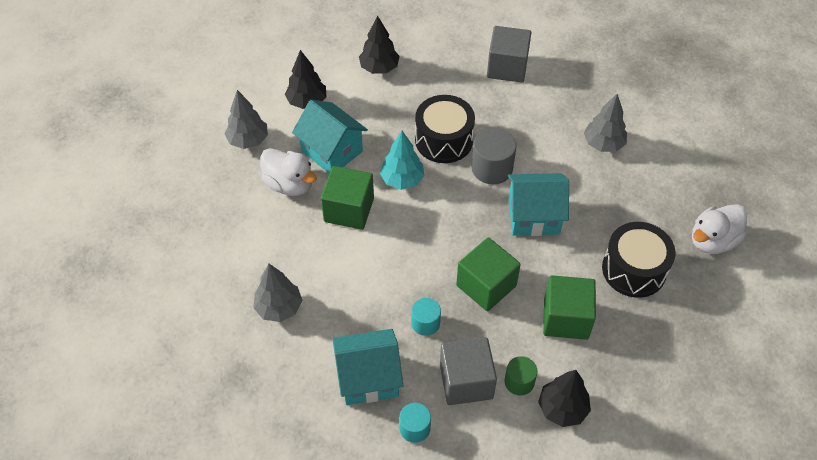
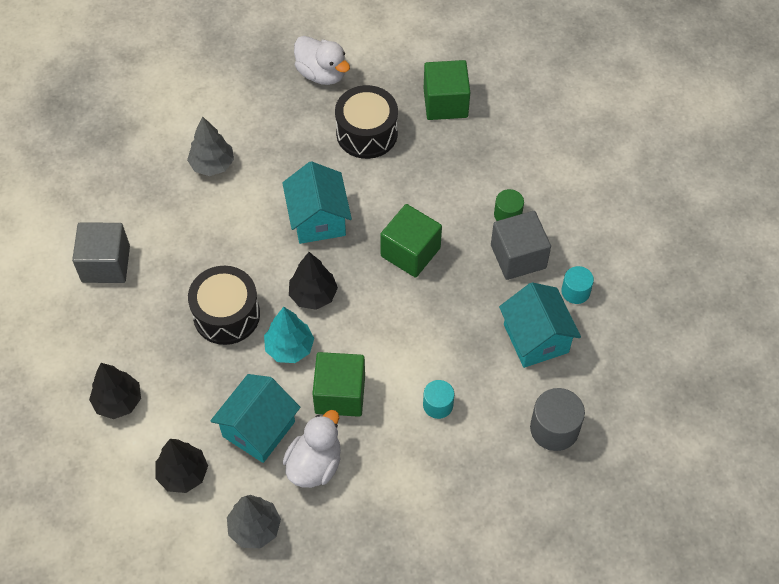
camera: 100 degrees left, 5 degrees up
(279, 308) = (478, 437): grey tree -> none
(425, 323) = (464, 299): turquoise cylinder -> turquoise cylinder (438, 405)
(492, 168) = (260, 263): grey cylinder -> grey cylinder (554, 428)
(562, 408) = (525, 180): black tree -> black tree (313, 295)
(566, 318) = (432, 183): green cube -> green cube (445, 103)

